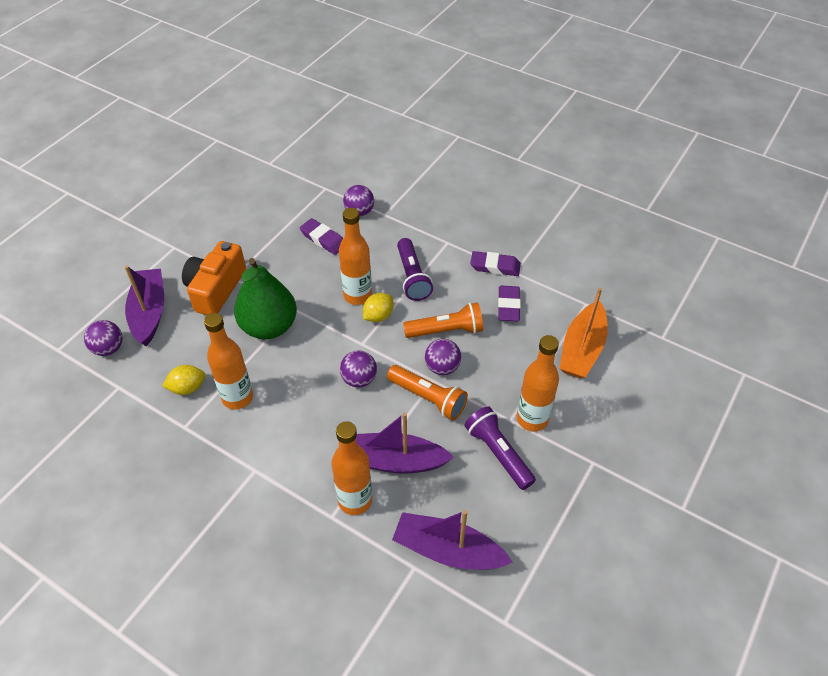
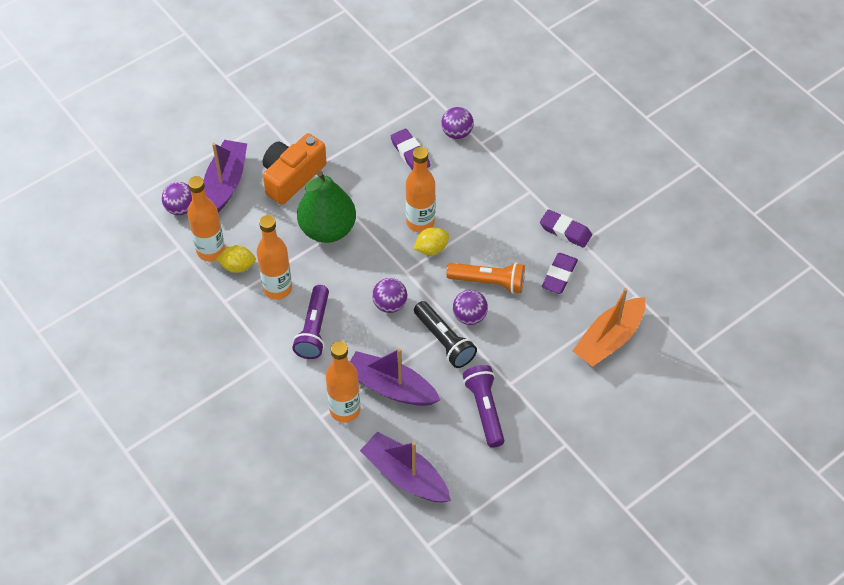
camera: 20 degrees right, 5 degrees up
(412, 277) = (480, 218): purple flashlight -> purple flashlight (314, 329)
(428, 398) = (444, 341): orange flashlight -> black flashlight
(532, 419) = (529, 389): orange bottle -> orange bottle (211, 251)

